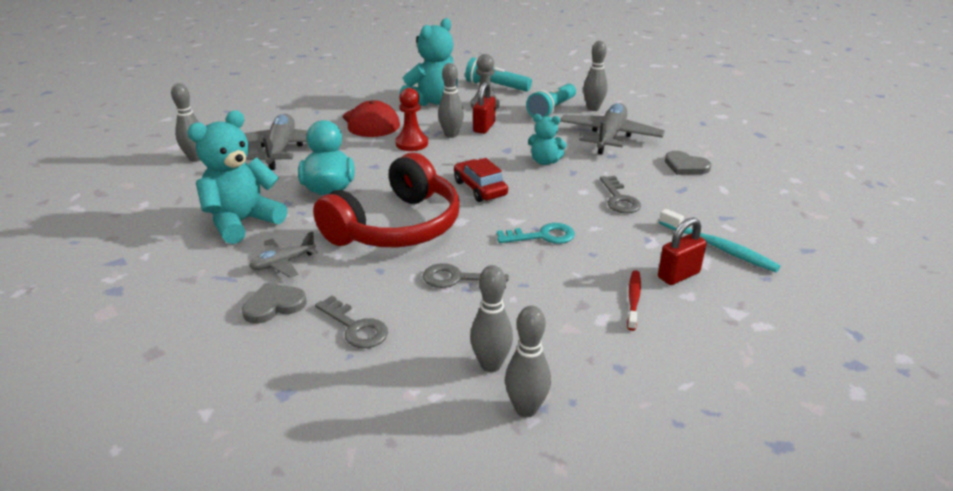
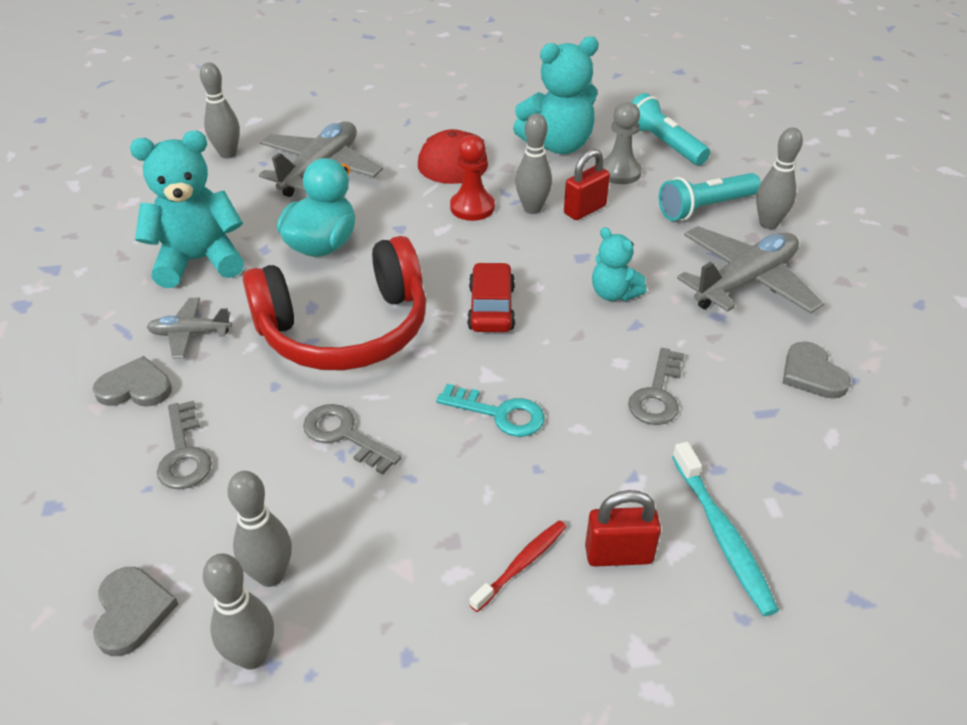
camera: 30 degrees right, 10 degrees up
(417, 423) = (132, 612): none -> grey heart

